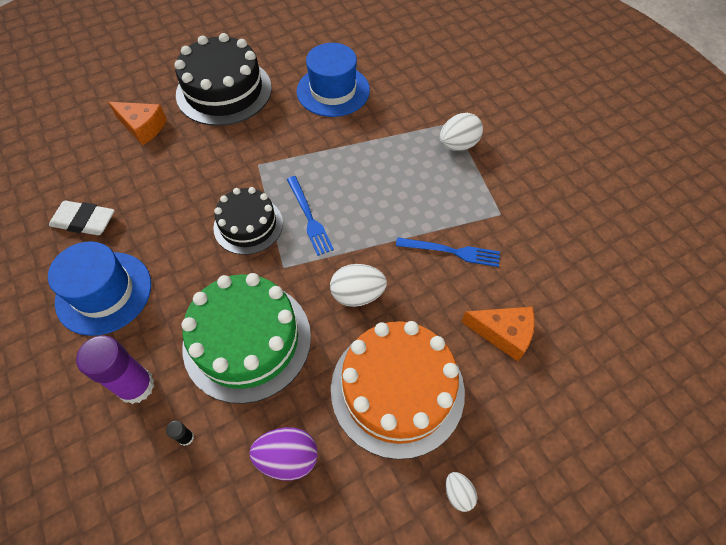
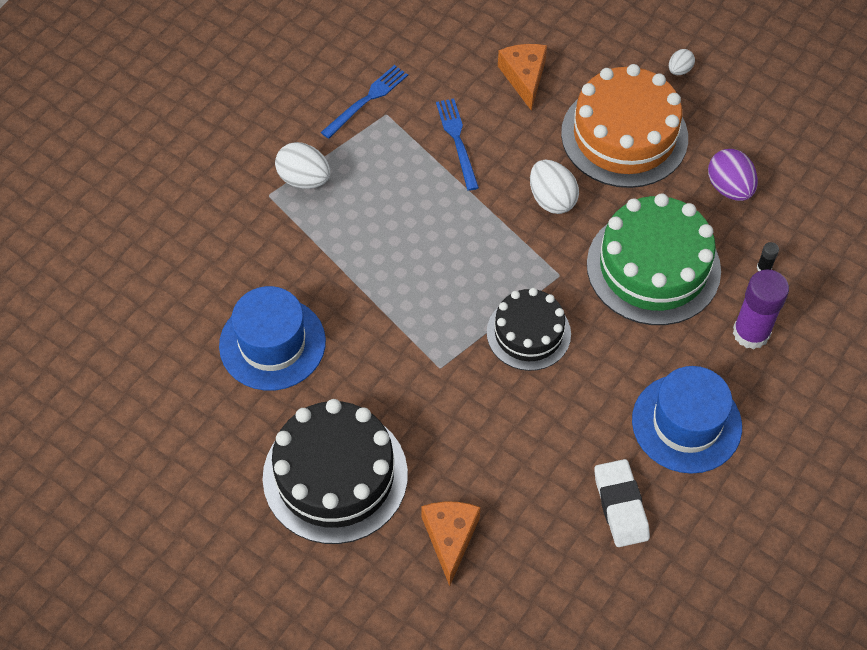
camera: 115 degrees left, 0 degrees up
(309, 217) = (485, 280): blue fork -> blue fork (367, 100)

